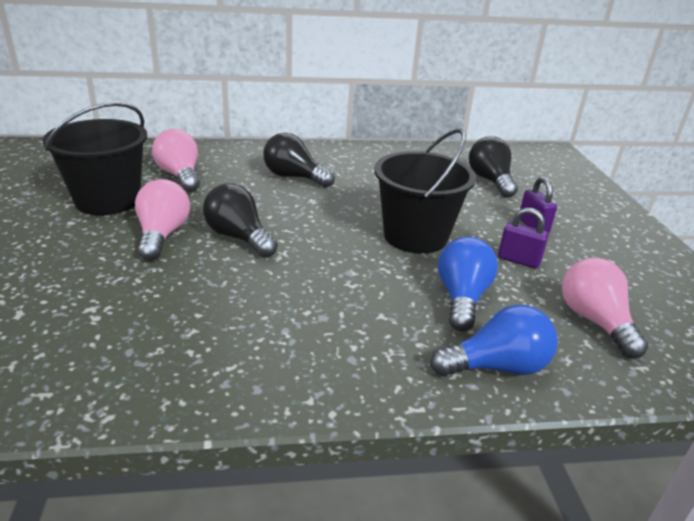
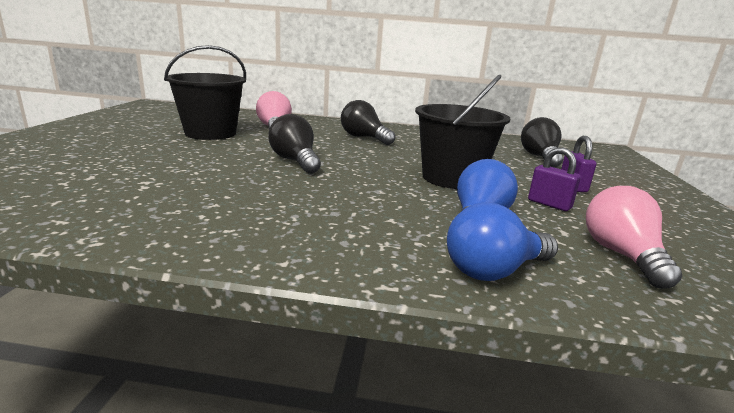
camera: 15 degrees right, 10 degrees down
(162, 235) = (235, 153): pink light bulb -> none
(497, 366) = (494, 271): blue light bulb -> blue light bulb turned 150 degrees clockwise

